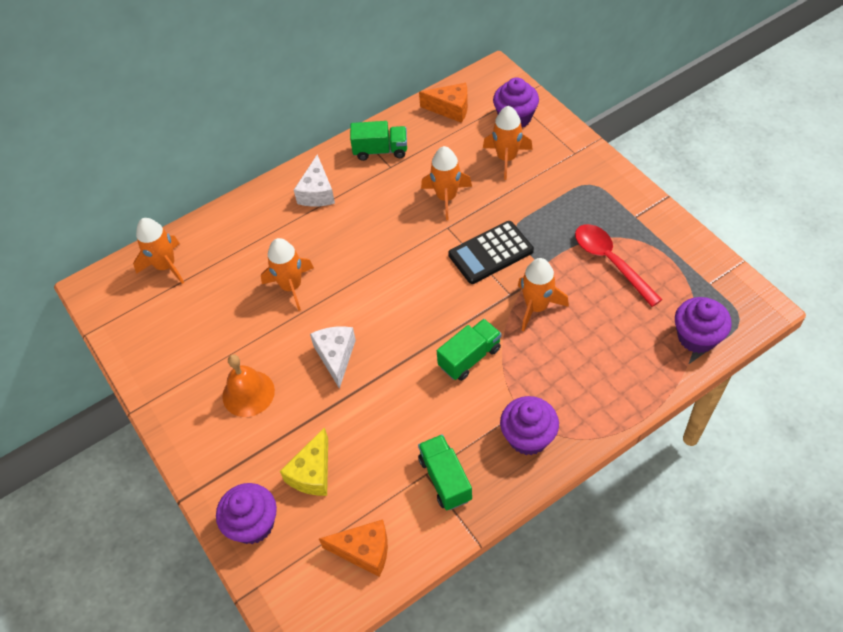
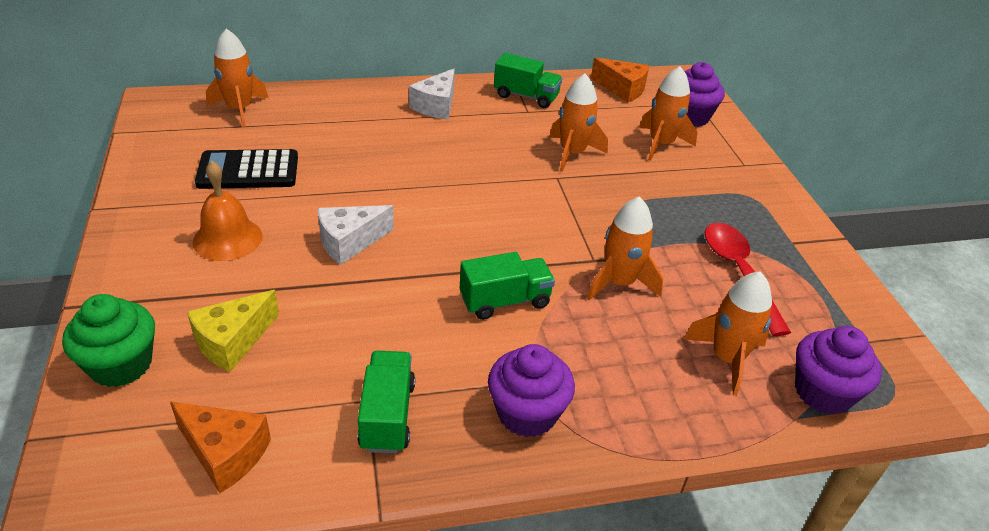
camera: 15 degrees right, 15 degrees down
(253, 524) = (121, 365): purple cupcake -> green cupcake
(291, 286) = (350, 167): orange rocket -> orange rocket (726, 358)
(336, 356) = (349, 242): white cheese -> white cheese turned 135 degrees counterclockwise
(491, 253) = (593, 215): black calculator -> black calculator (248, 171)

